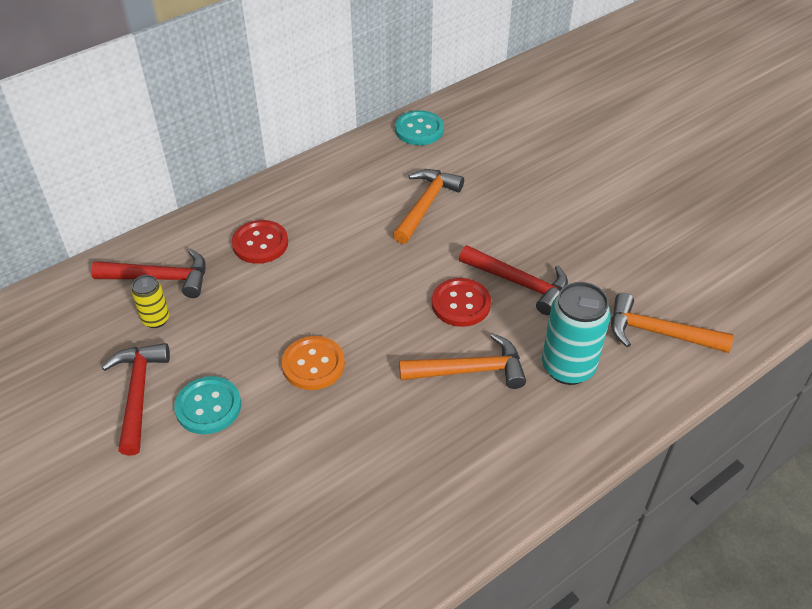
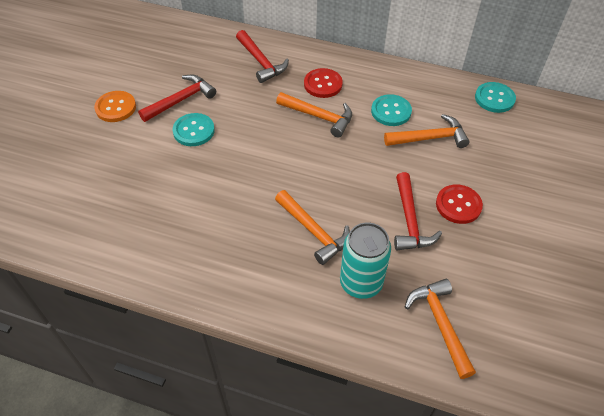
camera: 55 degrees right, 5 degrees up
(156, 319) = (232, 77): yellow can -> none
(307, 274) = (319, 116): none -> orange hammer
(313, 364) = (256, 156): orange button -> orange button (115, 107)
(360, 212) = (391, 111): none -> turquoise button
(461, 304) = (363, 199): red button -> red button (458, 205)

